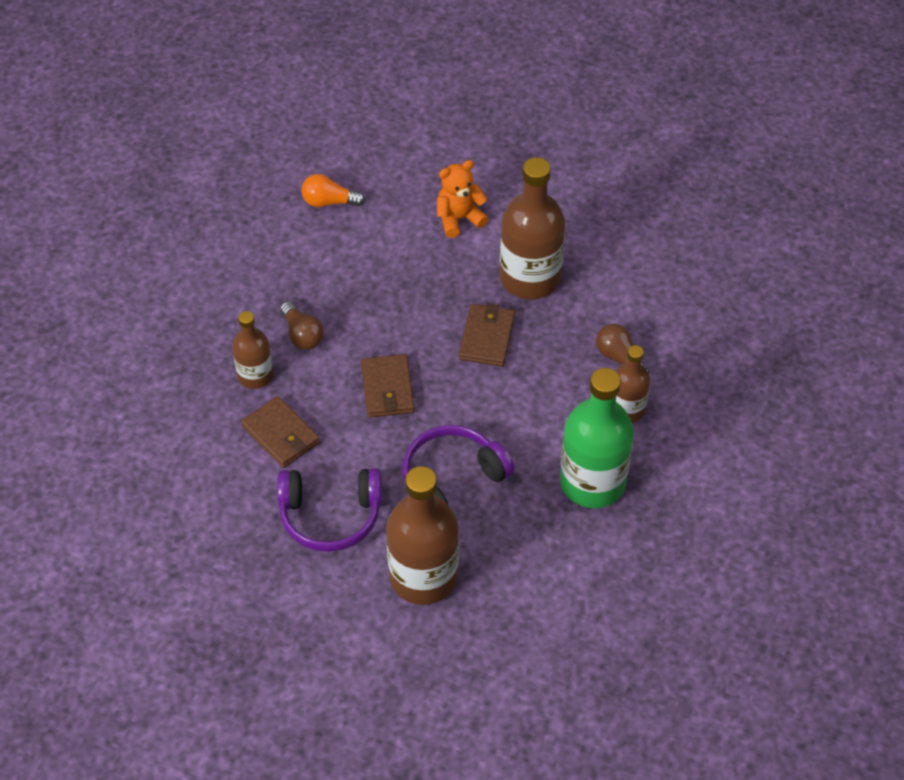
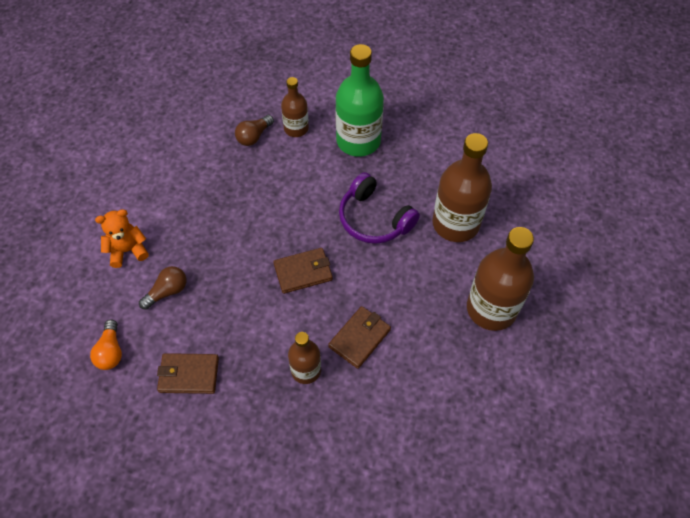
camera: 100 degrees left, 5 degrees up
(302, 335) = (259, 343): brown light bulb -> brown light bulb (167, 291)
(330, 515) = (423, 289): purple headphones -> none
(459, 218) = (128, 250): orange teddy bear -> orange teddy bear turned 105 degrees clockwise
(487, 337) = (246, 215): brown wallet -> brown wallet (189, 375)
(530, 278) = (186, 196): brown bottle -> brown bottle (491, 308)

